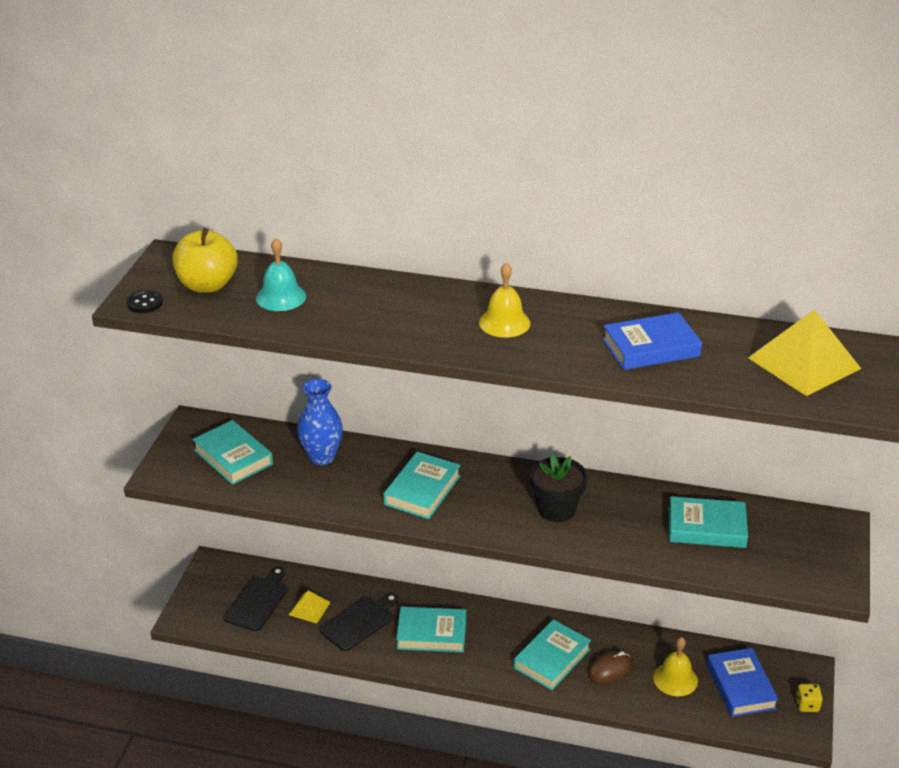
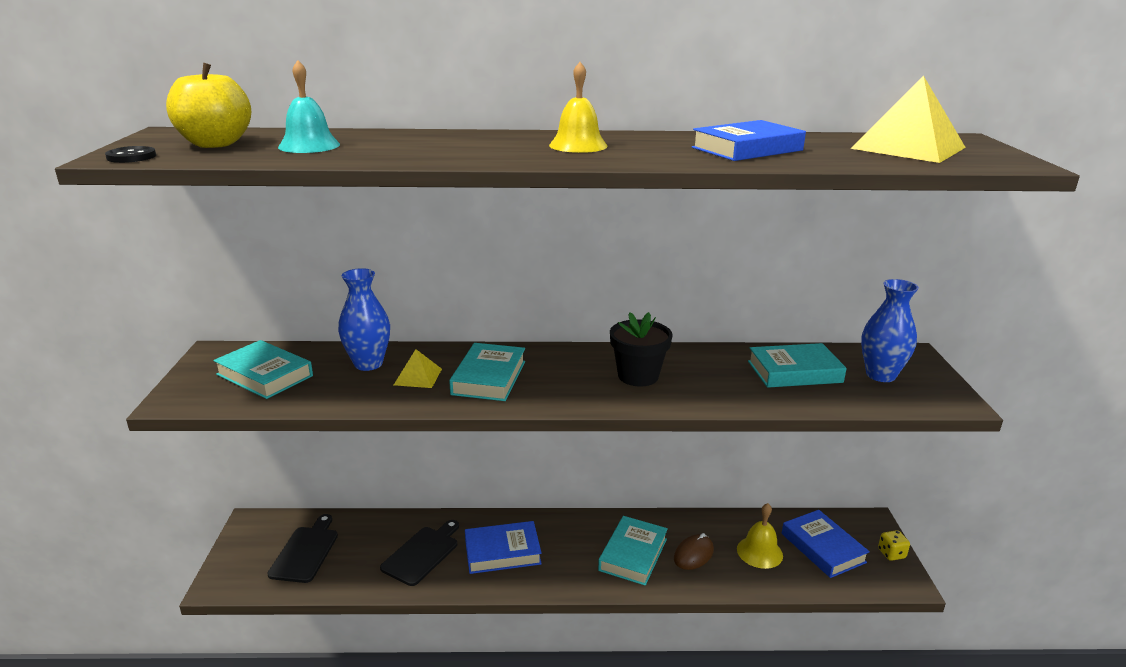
camera: 15 degrees left, 10 degrees down
(309, 608) = (365, 549): yellow pyramid -> yellow pyramid (418, 376)
(431, 633) = (502, 552): turquoise book -> blue book
(788, 545) = (880, 375): none -> blue vase

